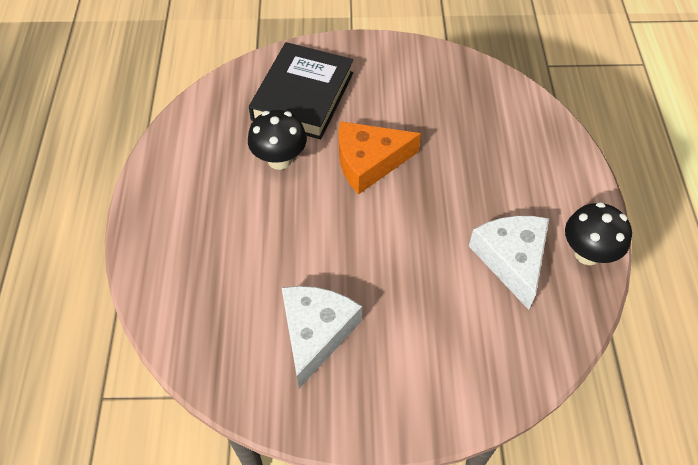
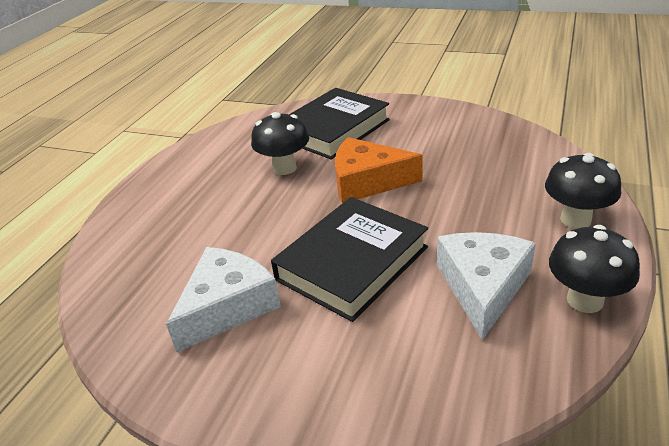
camera: 25 degrees right, 20 degrees down
(399, 261) = (352, 263): none -> black book
(558, 172) = (575, 219): none -> black mushroom

